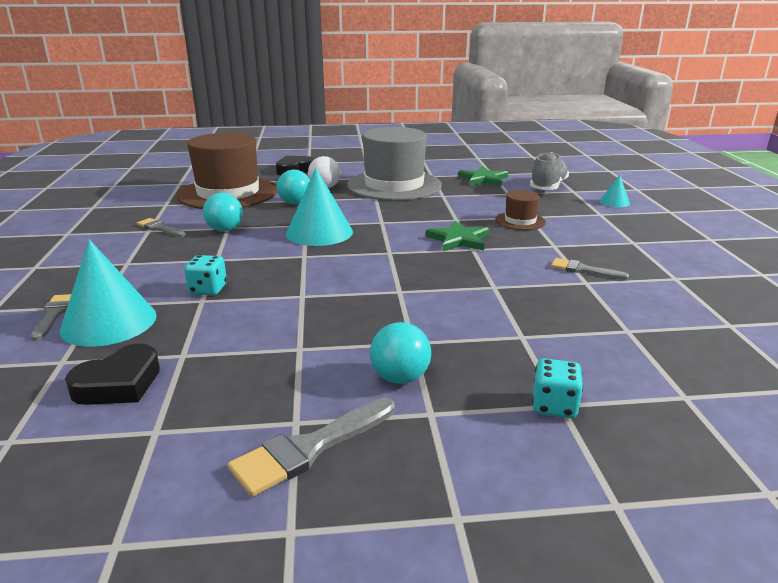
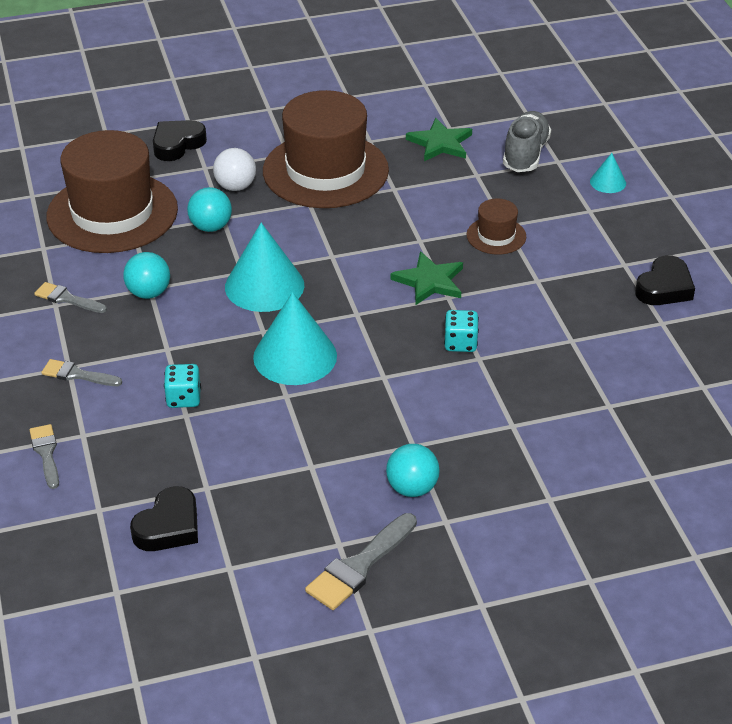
camera: 10 degrees left, 15 degrees up
(109, 322) = (110, 456): turquoise cone -> turquoise cone (295, 356)
(394, 185) = (325, 171): grey hat -> brown hat
(554, 406) = (544, 501): turquoise dice -> turquoise dice (460, 343)
(583, 270) = (569, 320): grey brush -> grey brush (77, 374)
(673, 257) = (664, 287): none -> black heart

